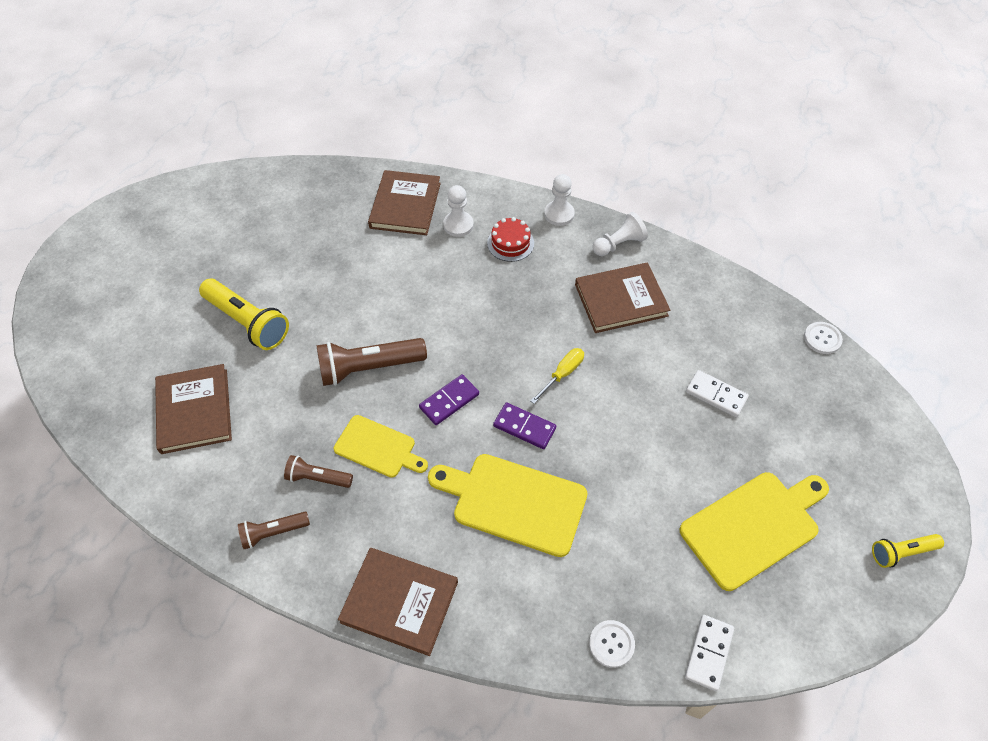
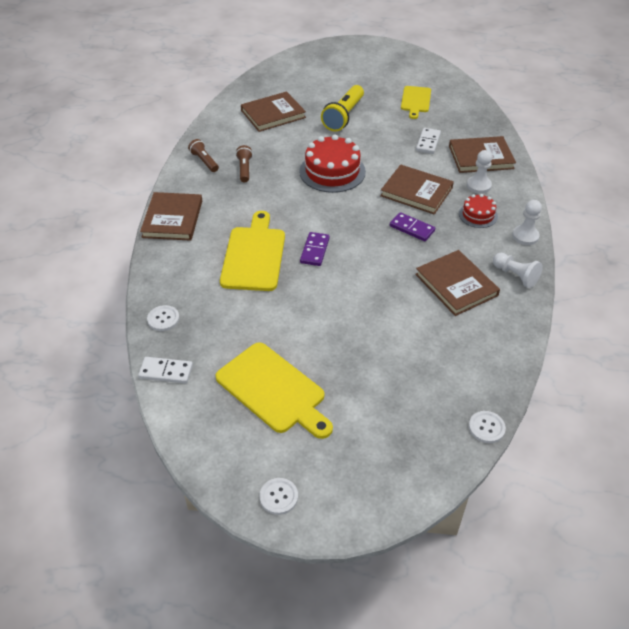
camera: 75 degrees right, 10 degrees down
(369, 368) = (332, 171): brown flashlight -> red cake
(378, 447) = (274, 188): yellow cutting board -> yellow cutting board (415, 101)
(447, 288) = (416, 192): none -> brown book
(449, 401) = (321, 211): purple domino -> purple domino (412, 228)
(562, 374) = (368, 262): yellow screwdriver -> none
(716, 395) = (389, 355): white domino -> white domino (428, 142)
(901, 552) = (278, 497): yellow flashlight -> white button

